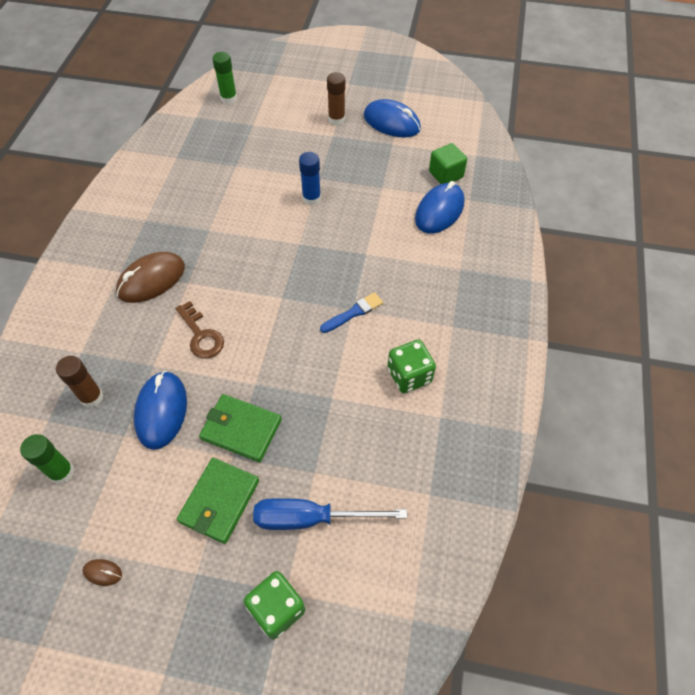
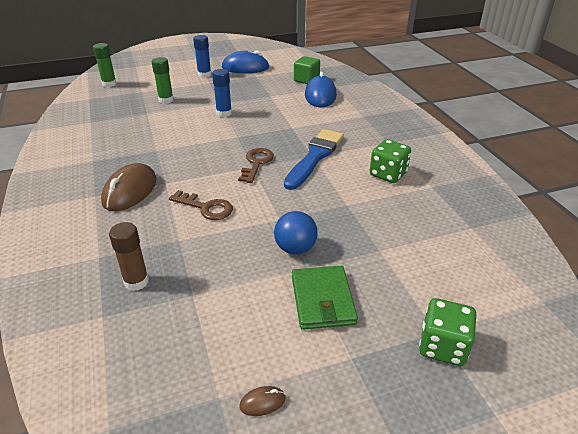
camera: 30 degrees left, 20 degrees down
(62, 472) = (151, 347): green glue stick -> green glue stick (166, 100)
(161, 411) = (214, 265): blue mouse -> none
(241, 429) = (295, 248): green wallet -> blue ball
(289, 294) = (256, 163): none -> brown key
(311, 518) = (406, 277): blue screwdriver -> none
(336, 119) = (204, 75): brown glue stick -> blue glue stick
(354, 312) = (315, 157): blue brush -> blue brush, size x1.84

